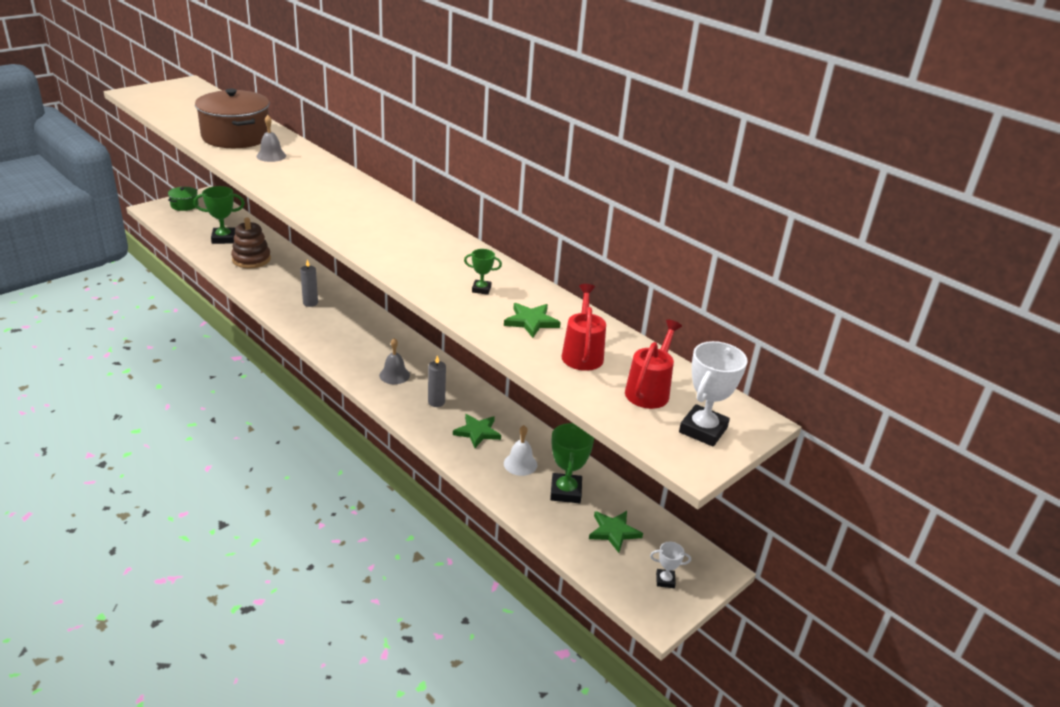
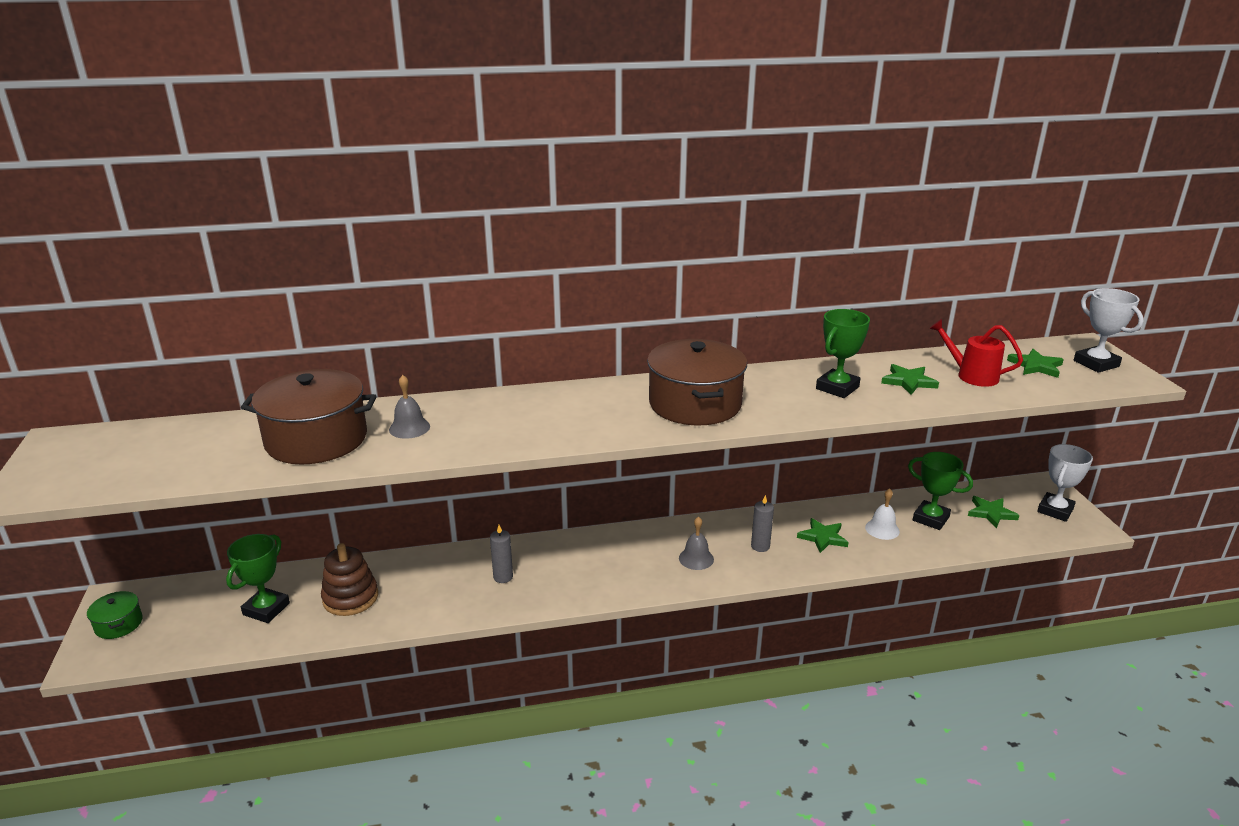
camera: 55 degrees left, 5 degrees down
(392, 236) = (695, 404): none -> brown pot
(481, 289) = (837, 388): green trophy -> green trophy, size x1.85
(649, 390) = (1036, 366): red watering can -> green star
(665, 580) = (1055, 510): white trophy -> white trophy, size x1.85

